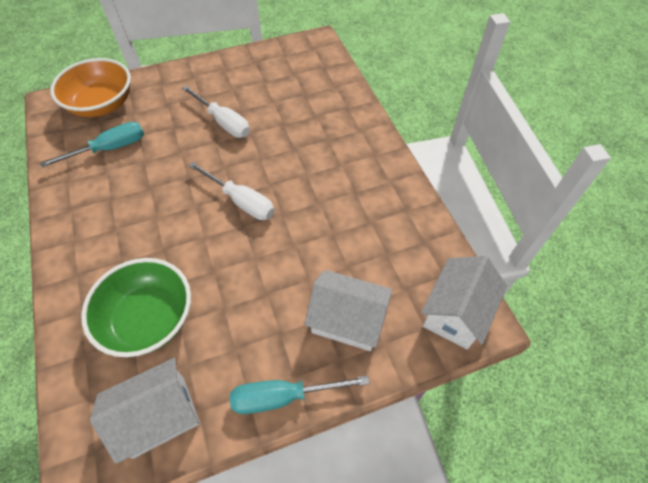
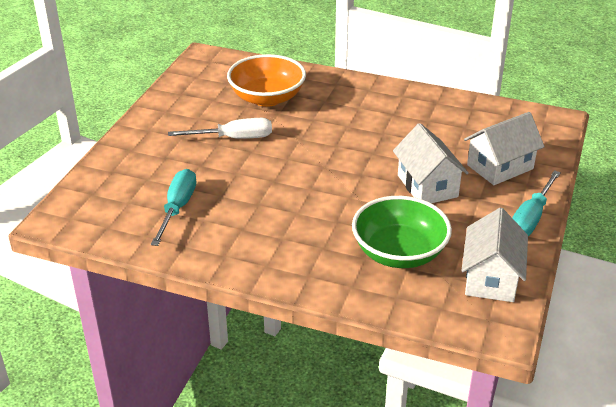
camera: 50 degrees left, 20 degrees down
(102, 104) = (108, 192): orange bowl -> orange bowl (267, 98)
(241, 201) = (335, 165): white screwdriver -> none
(456, 313) = (540, 125): white house -> white house (427, 186)

